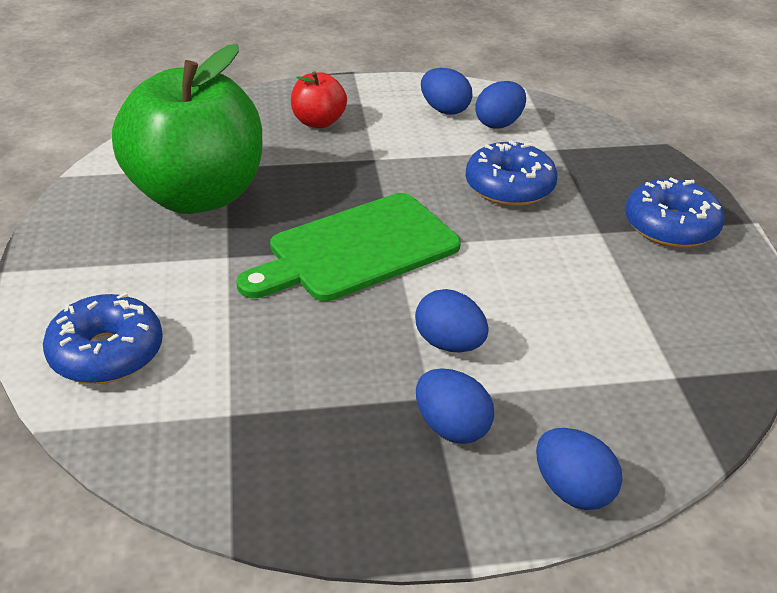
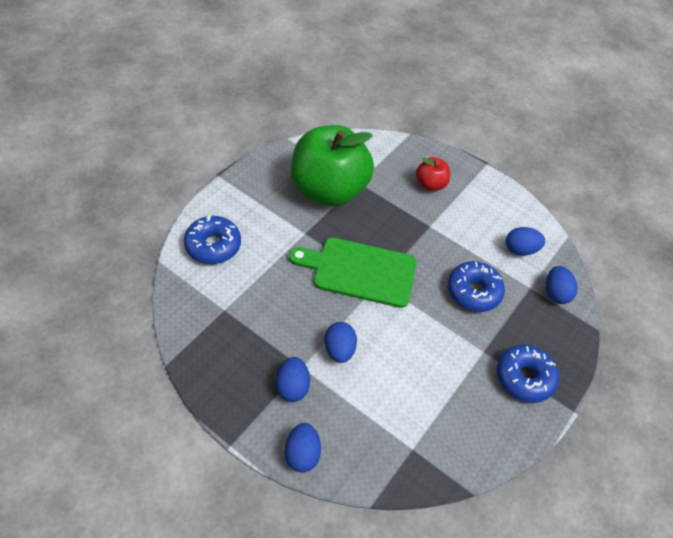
camera: 40 degrees right, 15 degrees up
(444, 110) = (503, 221): blue egg -> blue egg (555, 293)

